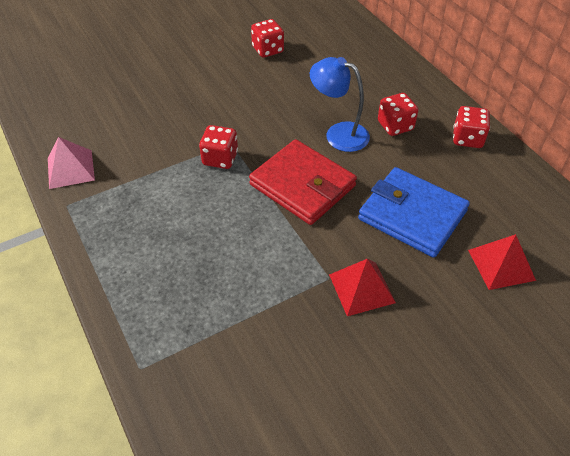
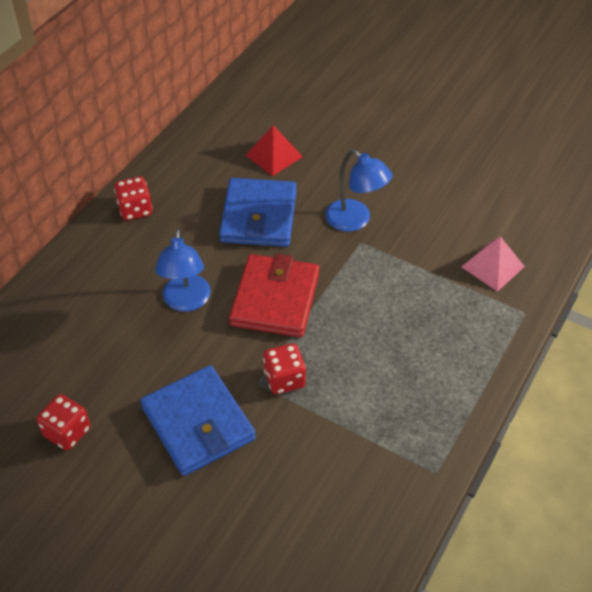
camera: 120 degrees left, 0 degrees up
(70, 169) = (392, 506): pink pyramid -> pink pyramid (493, 266)
(223, 103) = (198, 423): none -> blue wallet
(361, 288) = (355, 220): red pyramid -> blue lamp
(395, 126) = (147, 264): red dice -> none

